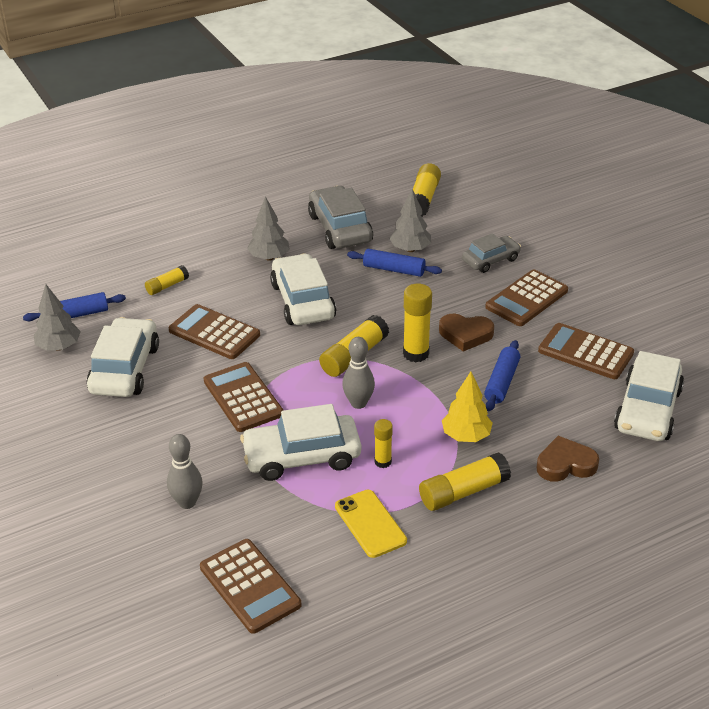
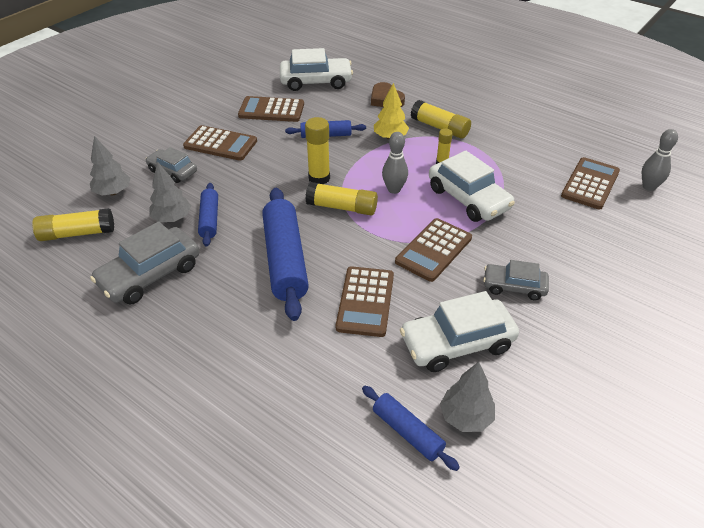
camera: 115 degrees left, 5 degrees up
(152, 432) = (514, 287): none -> grey car
(167, 286) = (313, 372): yellow glue stick -> none
(187, 502) = (559, 237): grey bowling pin -> grey bowling pin (649, 187)
(269, 257) = (224, 309): grey tree -> grey tree (113, 192)
(303, 301) = (285, 260): white car -> blue rolling pin
(370, 524) = (497, 154): yellow phone -> none
(465, 334) = (281, 161): brown heart -> none
(585, 352) = (271, 110): brown calculator -> brown calculator turned 90 degrees clockwise

